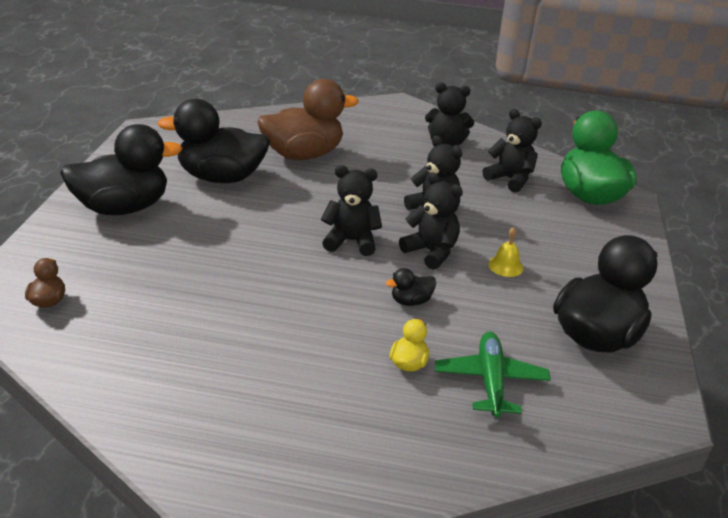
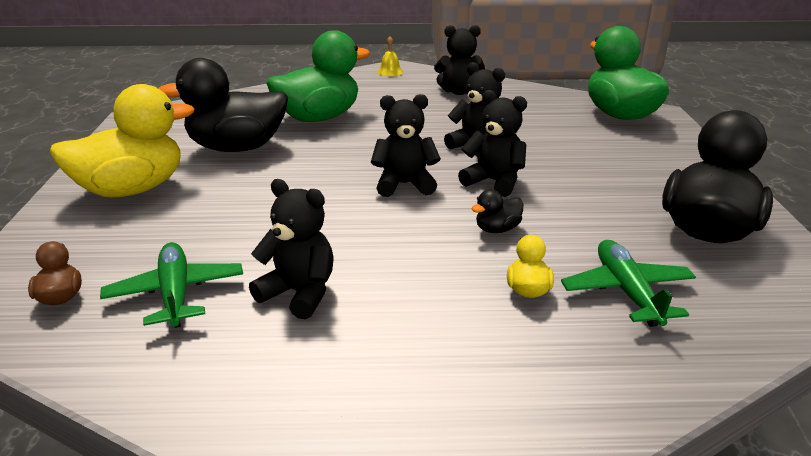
camera: 10 degrees left, 5 degrees down
(123, 208) = (132, 189): black duck -> yellow duck
(133, 314) = (176, 294): none -> green plane
(303, 154) = (318, 118): brown duck -> green duck
(505, 266) = (577, 183): yellow bell -> yellow bell (390, 71)
(510, 179) = (537, 112): black teddy bear -> black teddy bear (299, 293)

